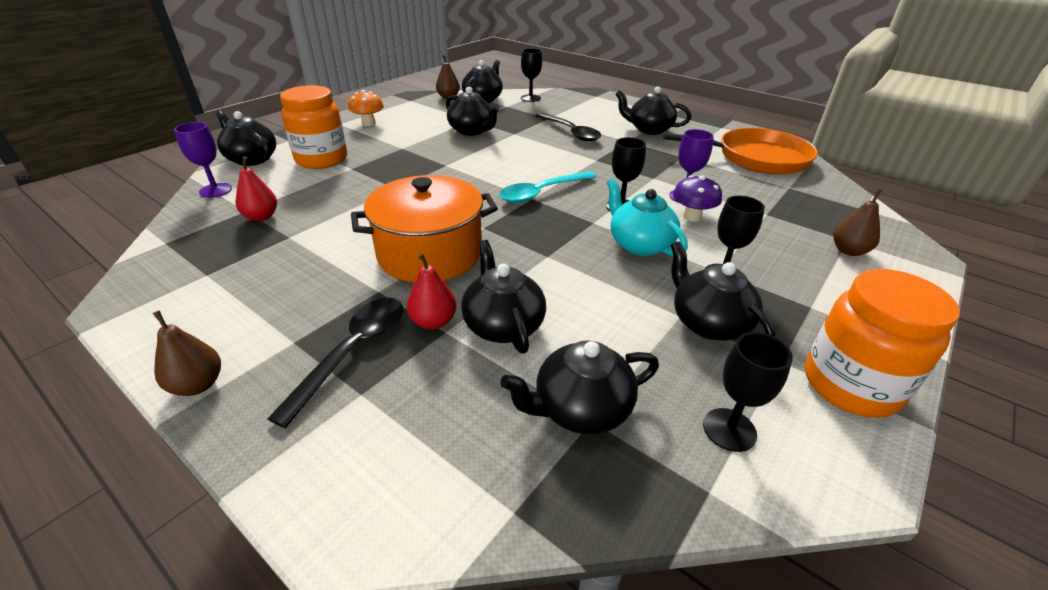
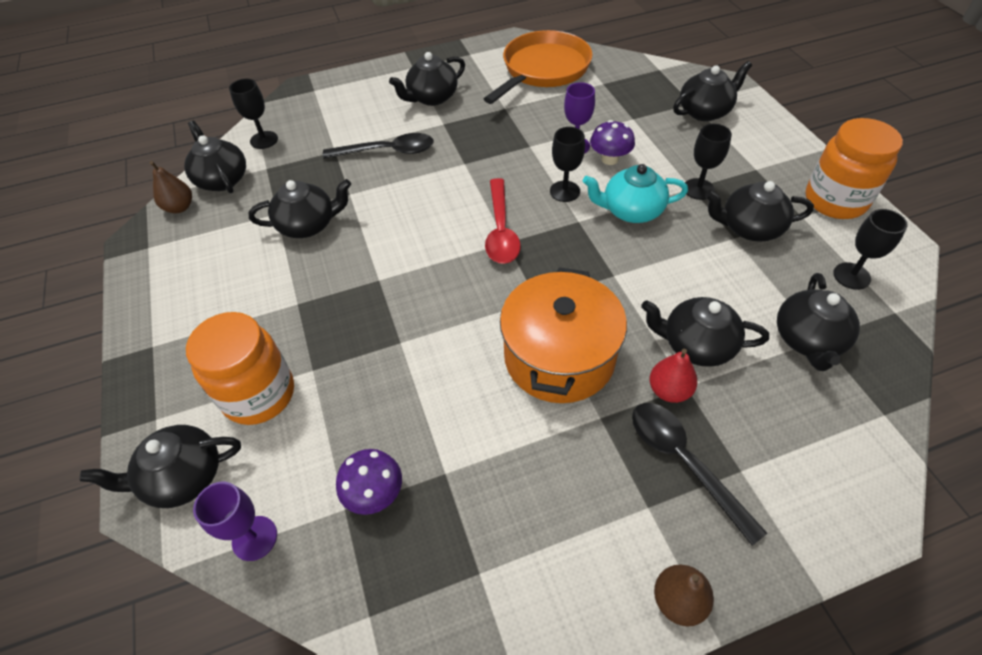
camera: 55 degrees left, 15 degrees up
(261, 217) = (375, 493): red pear -> purple mushroom
(368, 123) = (184, 314): orange mushroom -> none
(541, 193) = (501, 231): turquoise spoon -> red spoon
(848, 251) = (705, 111): brown pear -> black teapot

